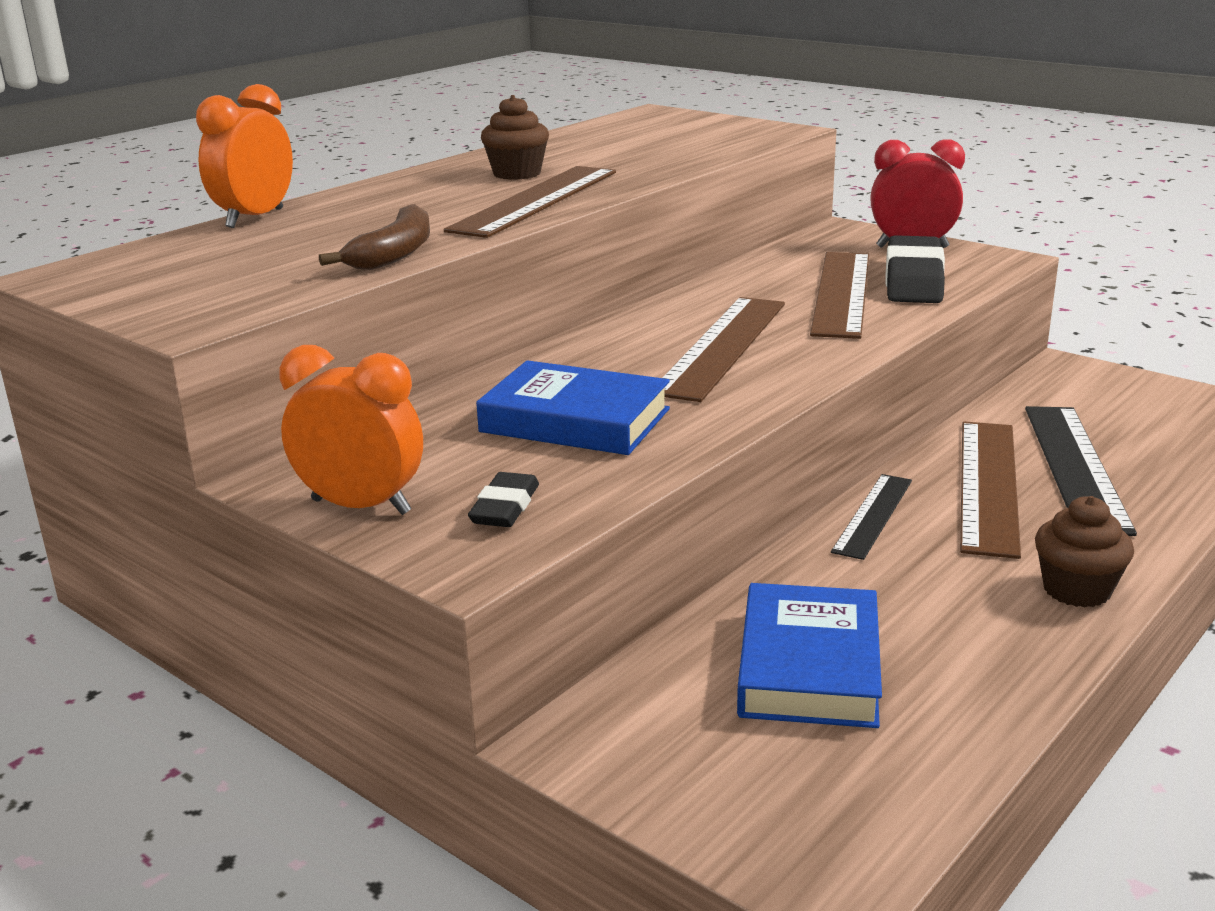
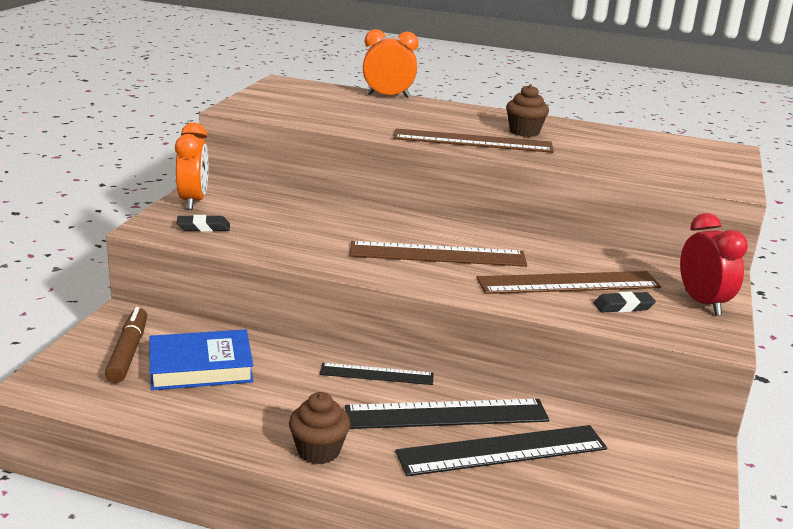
camera: 65 degrees right, 0 degrees up
(394, 254) = (352, 126): brown banana -> none
(575, 420) = (307, 230): blue book -> none
(729, 745) = (128, 352): none -> brown marker
(913, 280) = (623, 306): black eraser -> black eraser, size x0.53
(987, 485) = (446, 414): brown ruler -> black ruler

